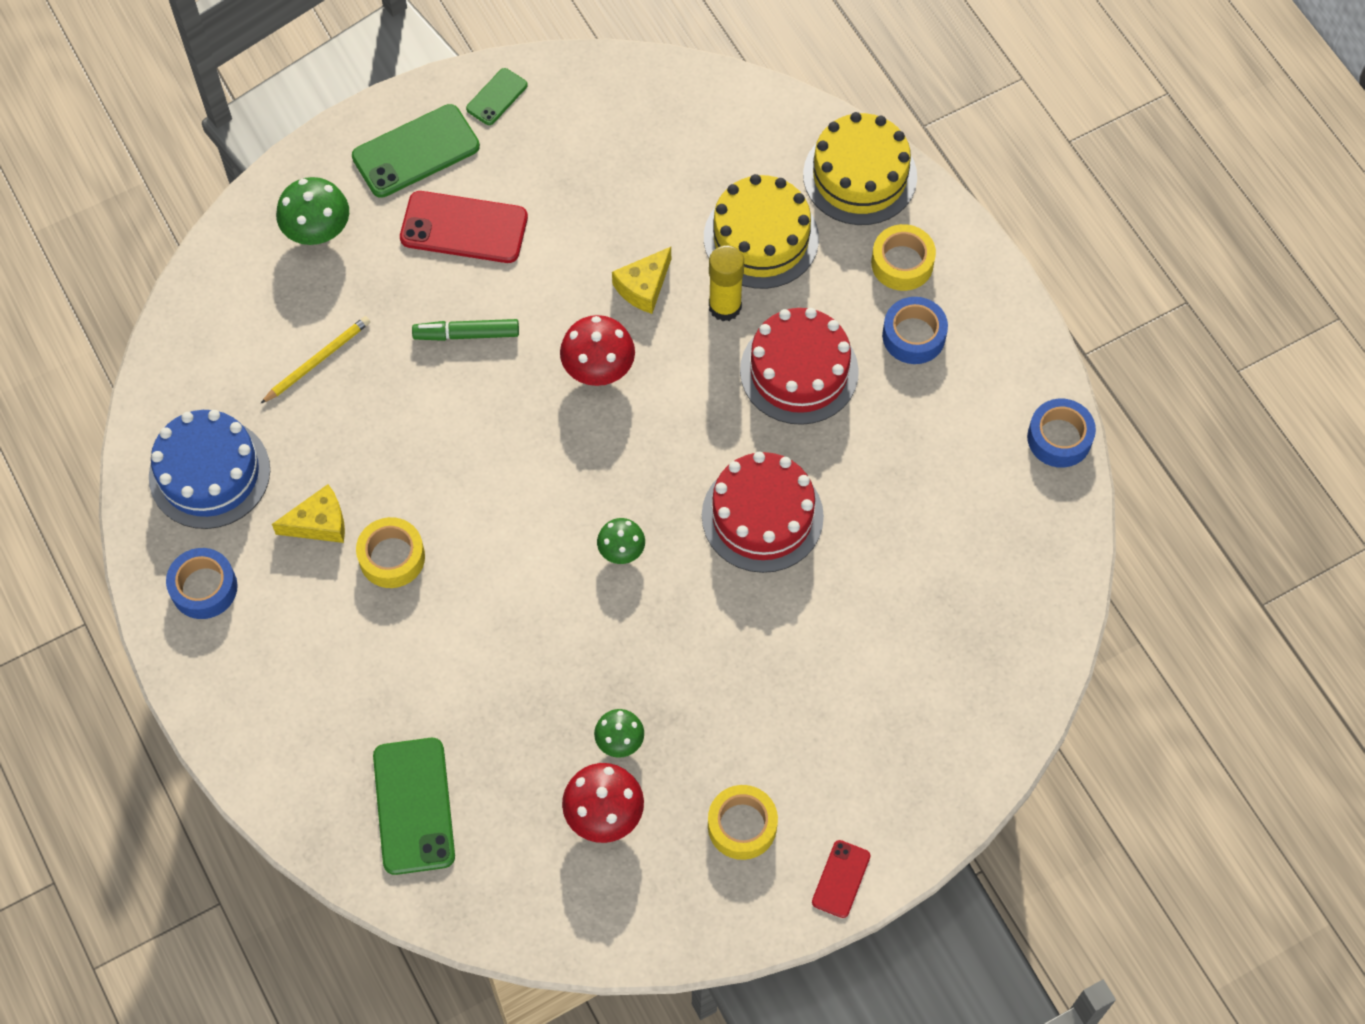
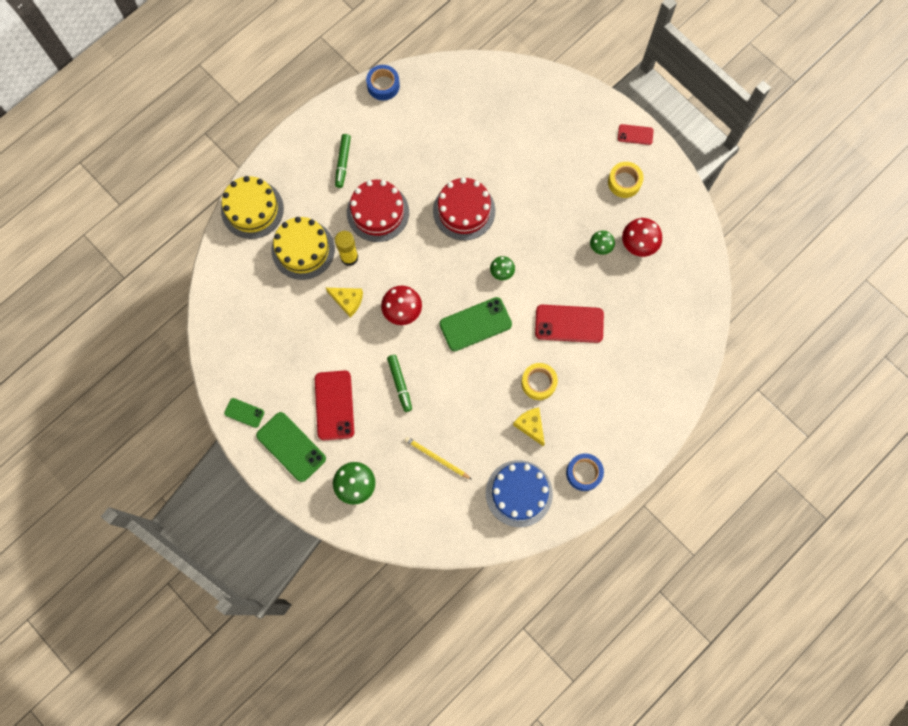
camera: 105 degrees left, 10 degrees up
(414, 806) = (663, 332): green phone -> green phone (475, 324)
(485, 640) = (569, 324): none -> red phone
(902, 263) = (301, 177): yellow tape -> none
(913, 336) = (343, 163): blue tape -> green marker

